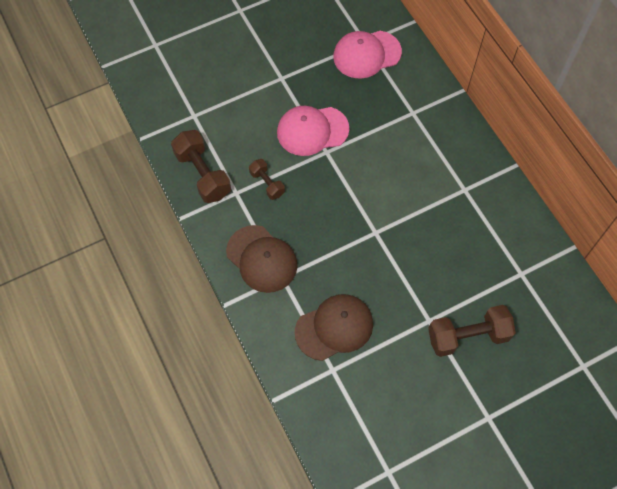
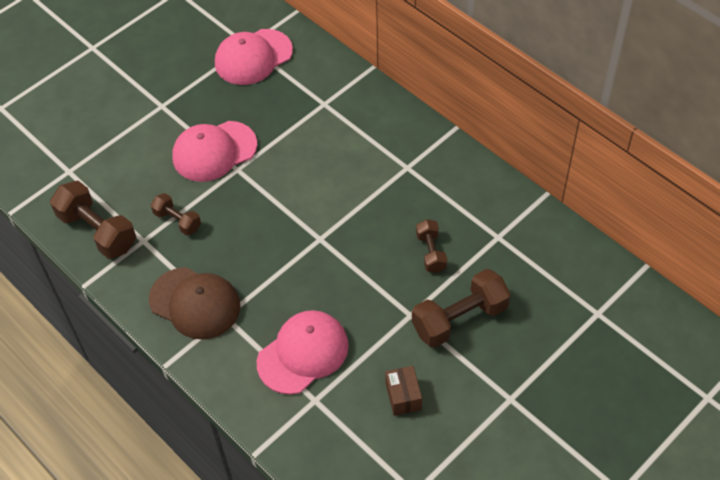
camera: 15 degrees left, 10 degrees down
(334, 328) = (303, 353): brown cap -> pink cap
(403, 388) = (403, 396): none -> brown box
(461, 271) = (431, 252): none -> brown dumbbell

